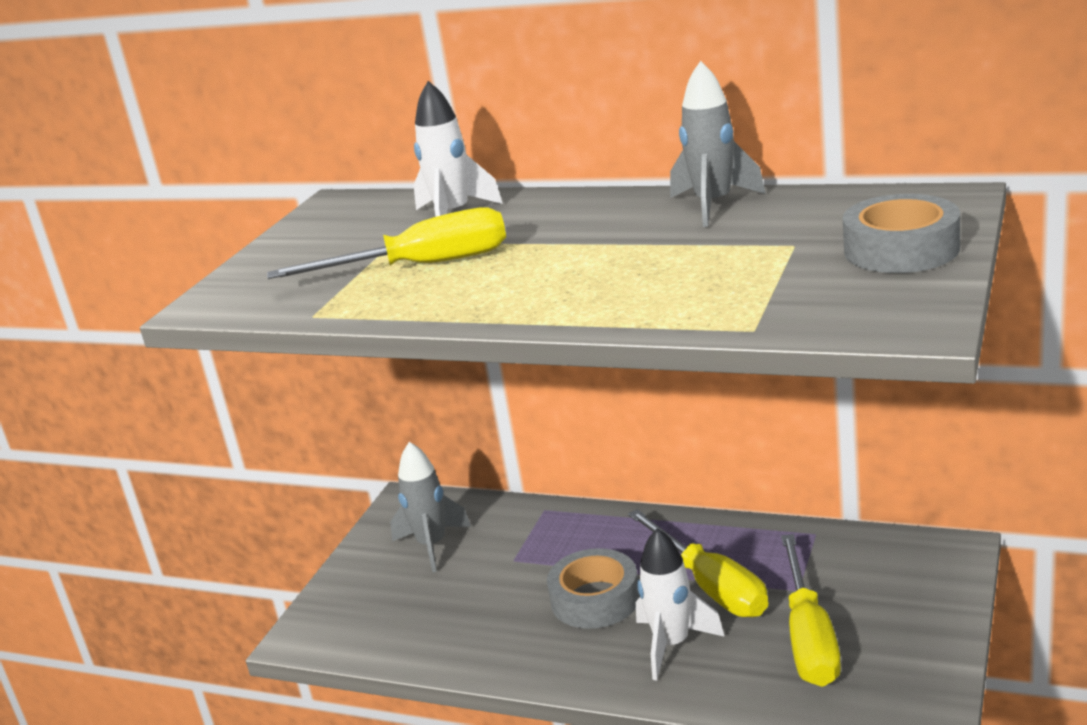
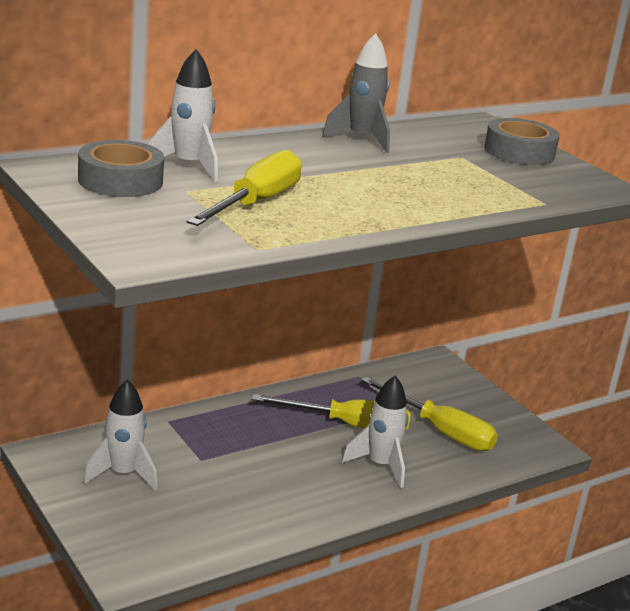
camera: 60 degrees left, 0 degrees up
(432, 545) = (123, 474): grey rocket -> white rocket
(595, 599) = (296, 460): grey tape -> grey tape (120, 180)

